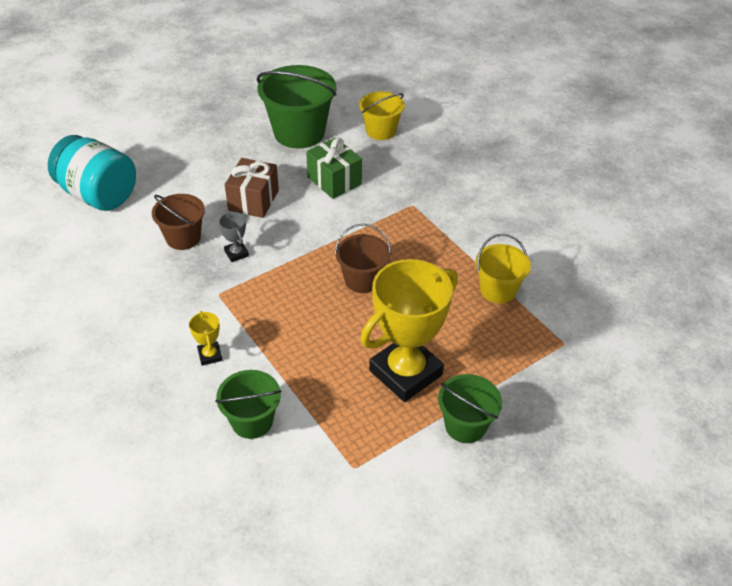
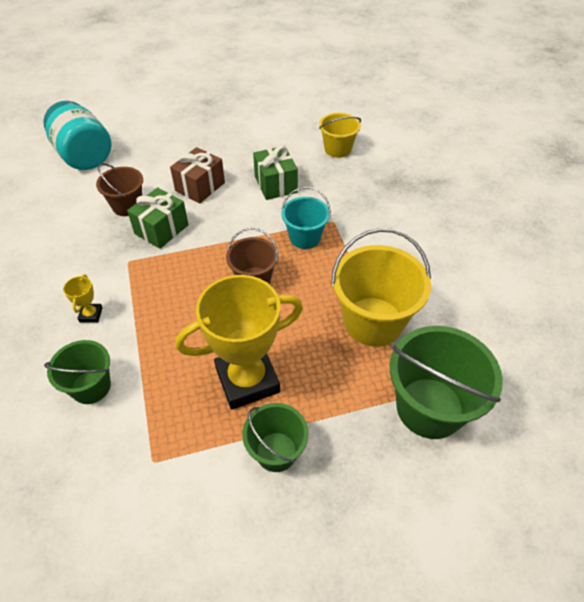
camera: 20 degrees right, 5 degrees up
(236, 253) = (161, 229): grey trophy -> green gift
(299, 133) = (267, 137): green bucket -> green bucket (429, 407)
(392, 227) = (305, 237): none -> turquoise bucket
(498, 290) = (373, 321): yellow bucket -> yellow bucket, size x1.69

